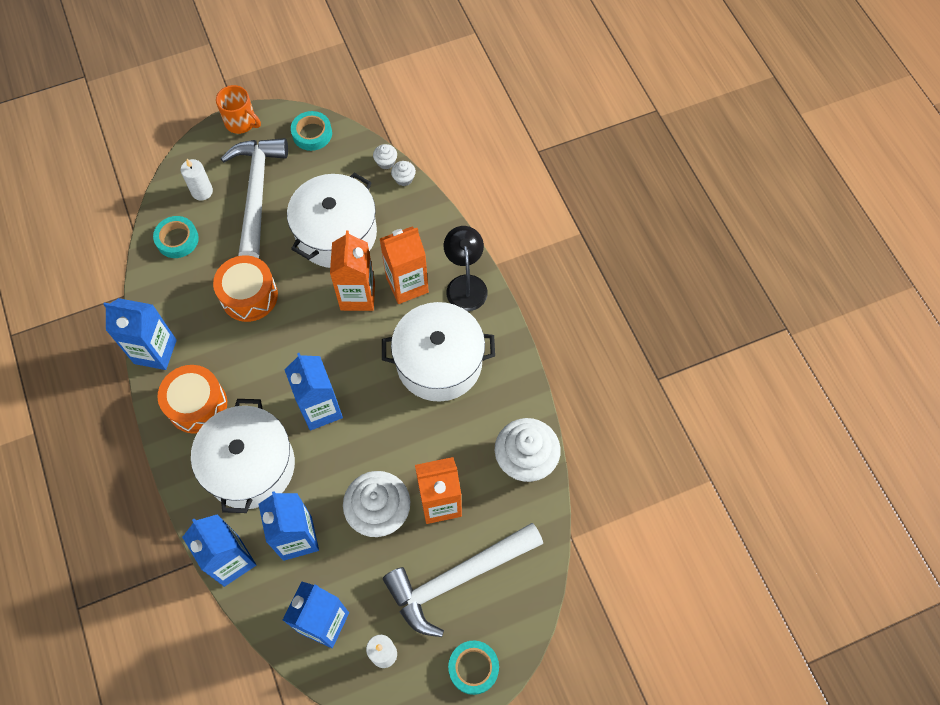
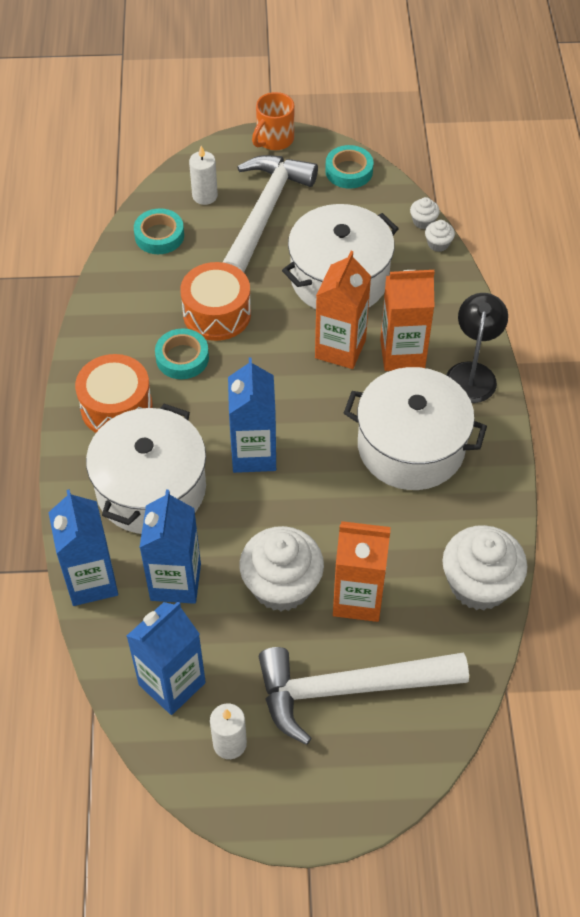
camera: 20 degrees right, 10 degrees down
(155, 352) = (92, 340): blue carton -> none
(241, 122) = (274, 140): orange mug -> orange mug turned 75 degrees clockwise
(473, 668) = (332, 797): turquoise tape -> turquoise tape (182, 358)

